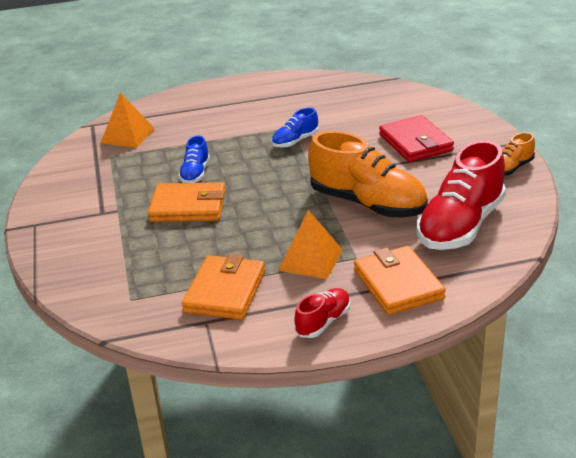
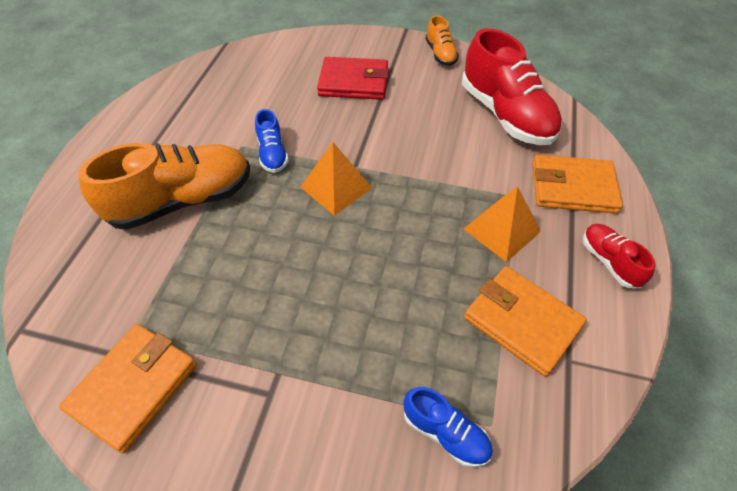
camera: 65 degrees left, 20 degrees up
(128, 135) = (98, 297): orange pyramid -> orange pyramid (336, 187)
(188, 207) = (329, 294): orange wallet -> orange wallet (134, 387)
(195, 173) = (261, 260): blue shoe -> blue shoe (445, 433)
(367, 204) = (432, 153): orange shoe -> orange shoe (182, 201)

